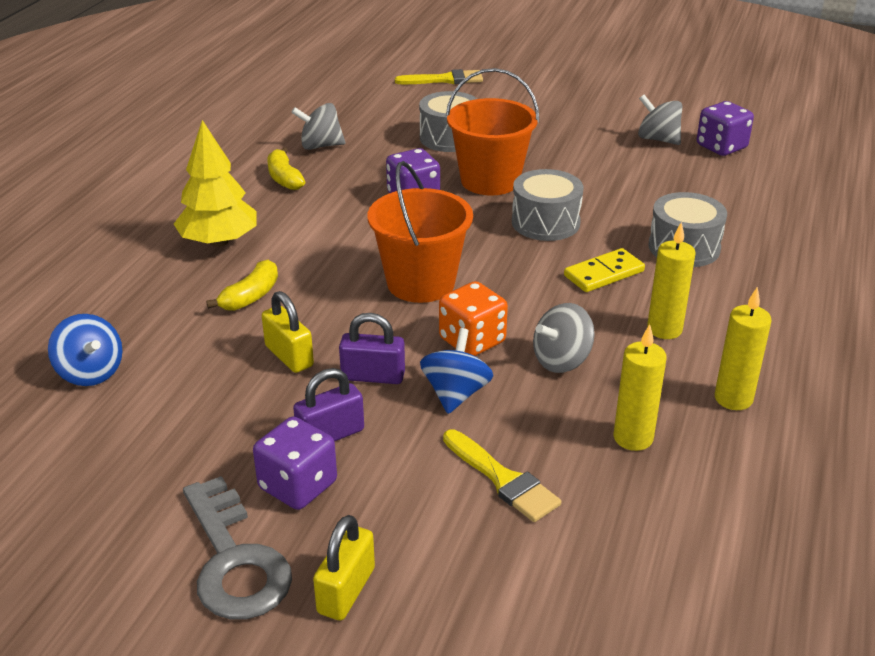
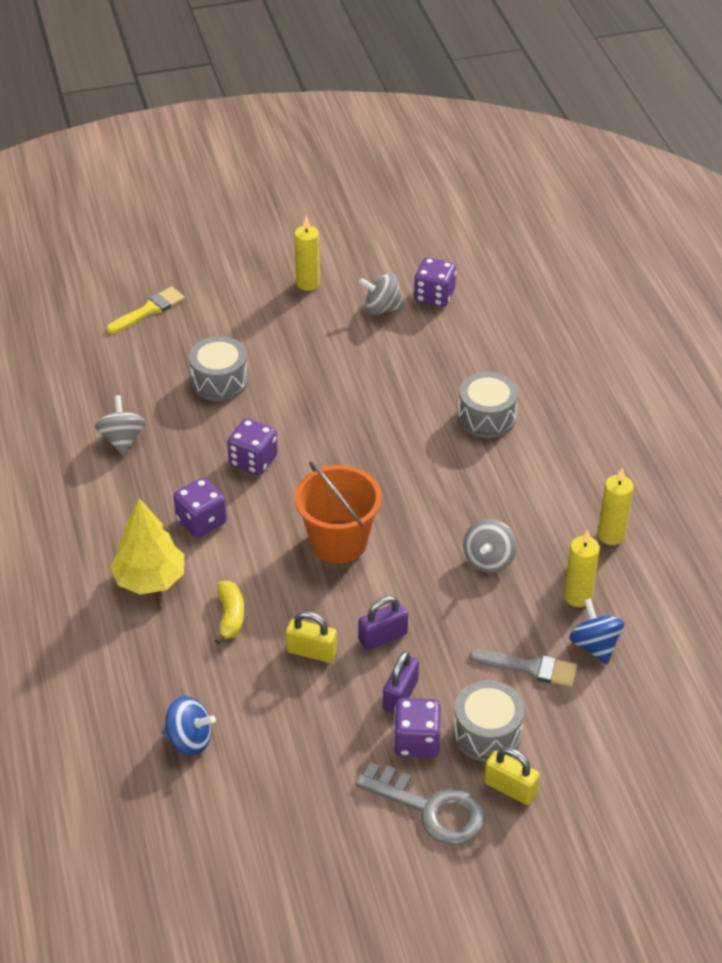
camera: 35 degrees left, 10 degrees up
(284, 178) = (130, 490): yellow banana -> none
(314, 220) = (201, 521): none -> purple dice
(320, 146) = (122, 439): grey spinning top -> grey spinning top turned 120 degrees clockwise
(346, 590) = (510, 788): yellow padlock -> yellow padlock turned 45 degrees counterclockwise
(455, 394) = (447, 622): blue spinning top -> blue spinning top (594, 645)
(472, 341) = (419, 574): orange dice -> none
(490, 181) = (295, 415): orange bucket -> none
(503, 479) = (530, 668): yellow brush -> grey brush
(545, 222) = (373, 439): grey drum -> grey drum (487, 733)
(603, 273) = (453, 469): yellow domino -> none
(664, 329) = (530, 500): yellow candle -> yellow candle (308, 283)

